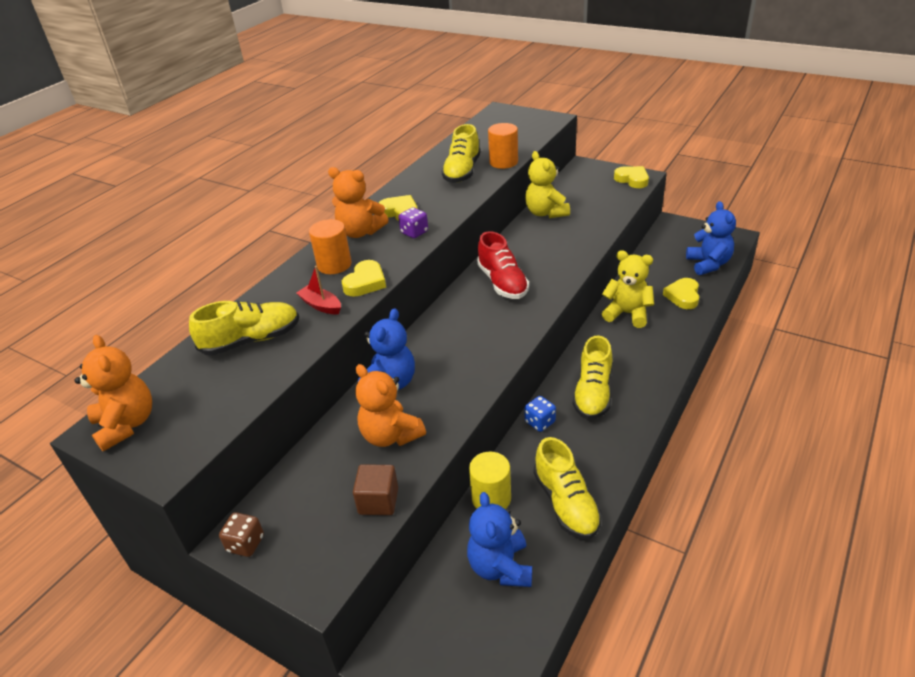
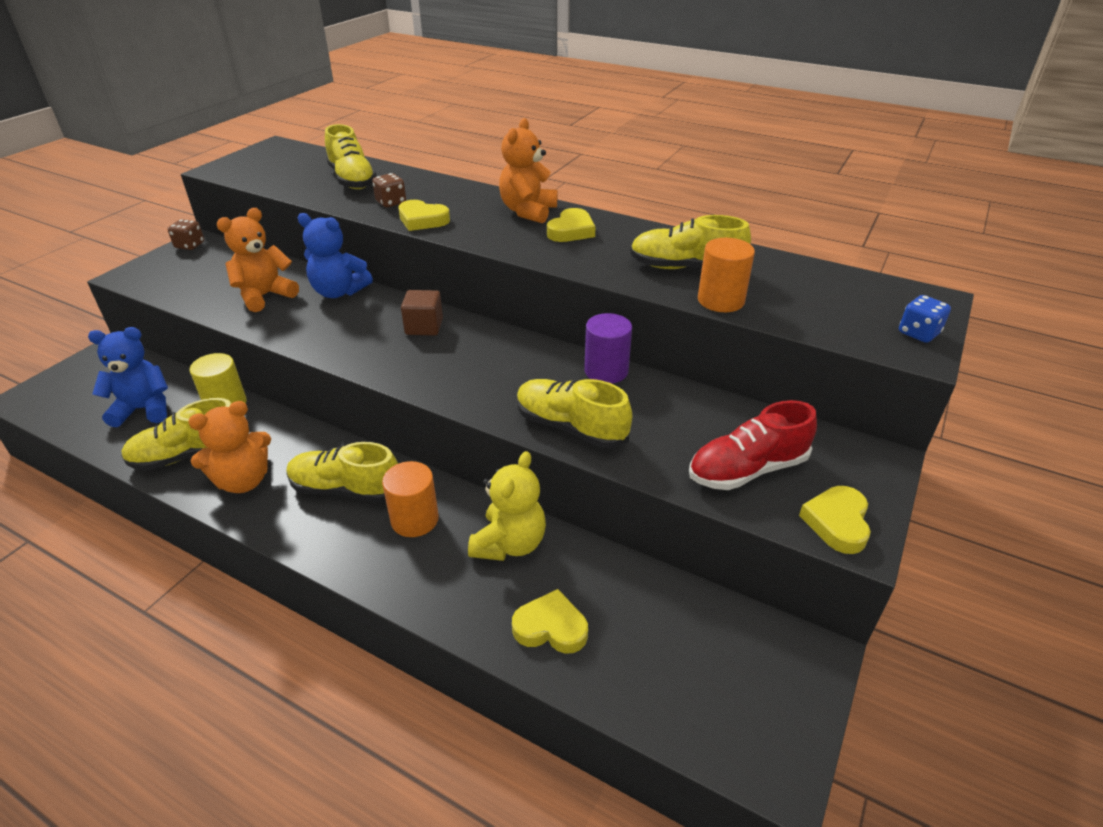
camera: 85 degrees right, 0 degrees up
(126, 424) = (274, 152): orange teddy bear -> orange teddy bear (243, 481)
(321, 305) = (391, 202): red boat -> brown dice
(334, 265) = (463, 203): orange cylinder -> orange cylinder (414, 519)
(378, 501) = (190, 294): brown cube -> brown cube (424, 327)
(414, 232) = (519, 241): purple dice -> none
(502, 282) = (499, 360): red shoe -> red shoe (747, 470)
(513, 240) = (606, 371): none -> purple cylinder
(540, 422) = (315, 441): blue dice -> blue dice (918, 333)
(546, 213) = (689, 404): yellow teddy bear -> none
(574, 251) = (570, 427): none -> yellow shoe
(632, 179) = (837, 522): yellow heart -> yellow heart turned 150 degrees clockwise
(708, 264) = (658, 692): blue teddy bear -> none

